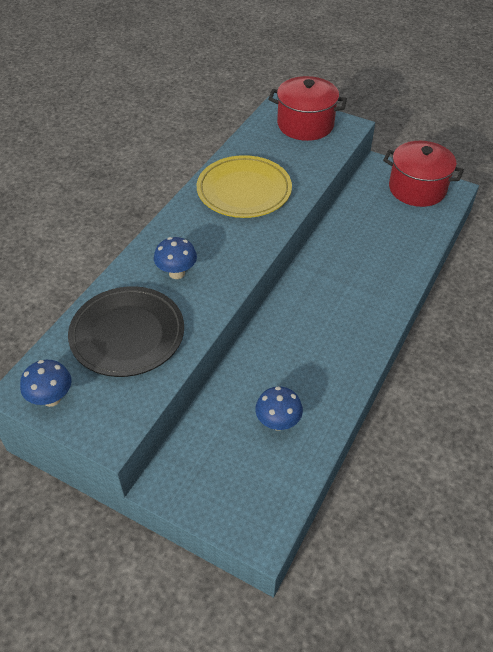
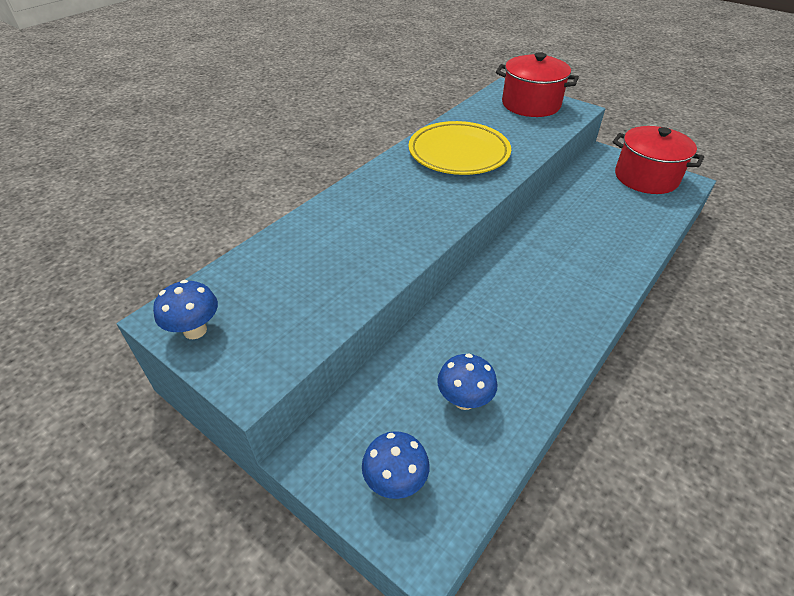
camera: 10 degrees right, 5 degrees down
(127, 335) = (301, 274): black plate -> none
(177, 273) = (371, 219): blue mushroom -> blue mushroom (395, 481)

